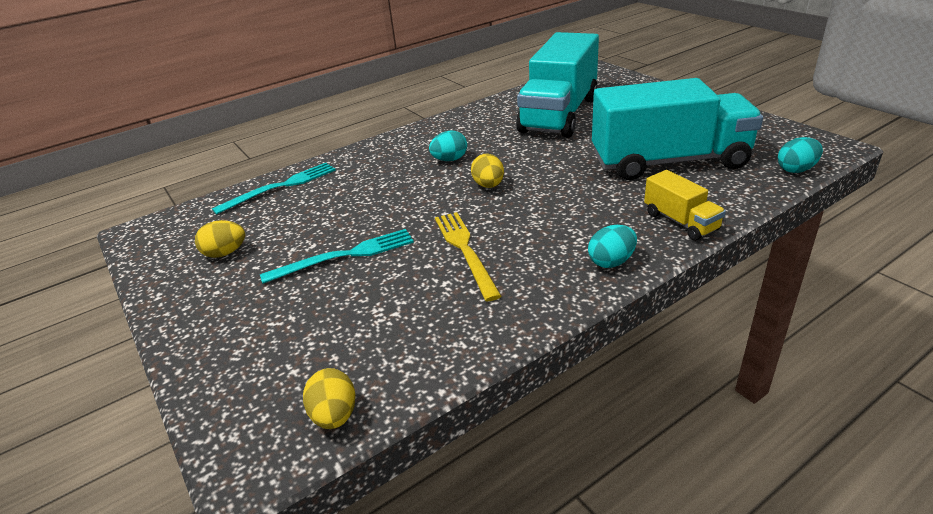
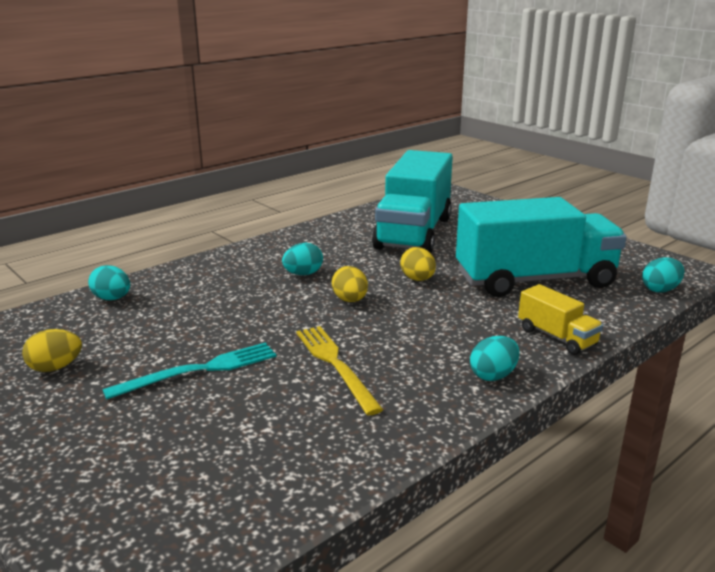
camera: 10 degrees left, 10 degrees down
(280, 187) = (112, 298): turquoise fork -> turquoise egg
(335, 415) = (214, 537): yellow egg -> yellow egg (417, 279)

